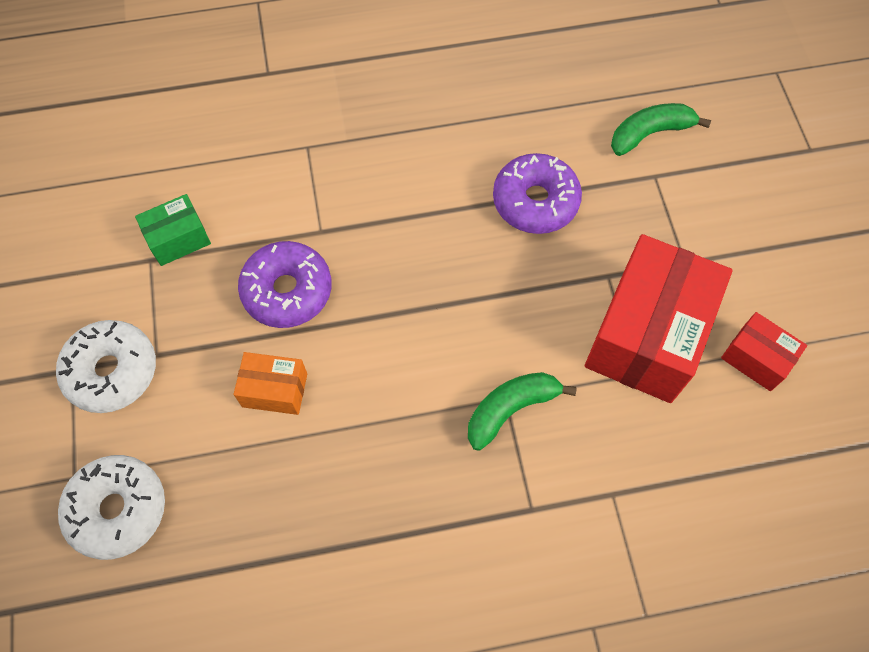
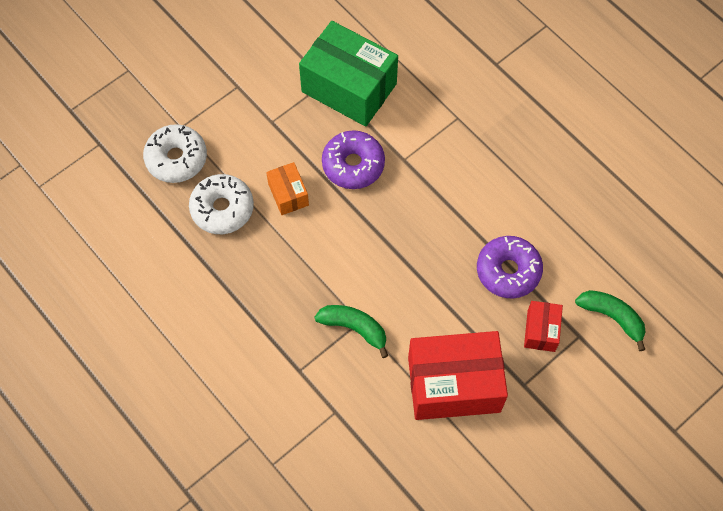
camera: 60 degrees right, 0 degrees up
(112, 371) = (249, 106): white donut -> white donut (222, 209)
(178, 239) = (349, 88): green box -> green box, size x2.09
(756, 359) = (479, 460): red box -> red box (541, 331)

